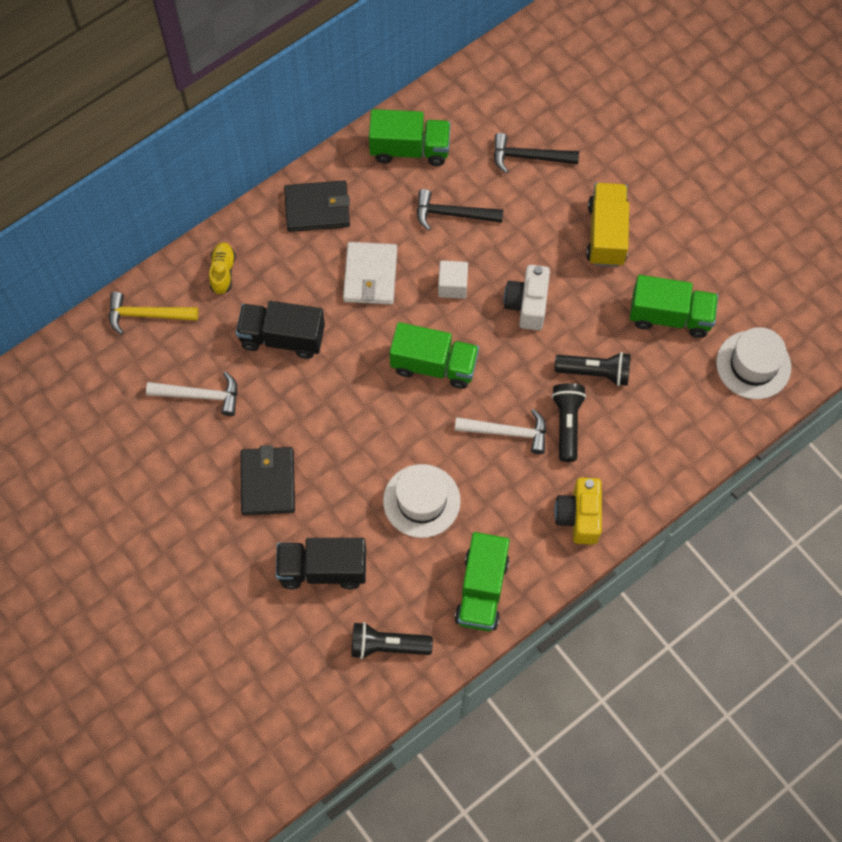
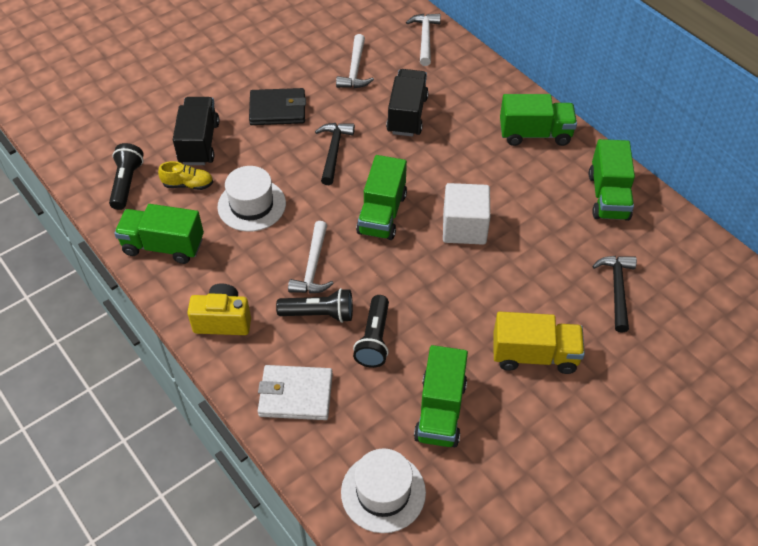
camera: 90 degrees right, 15 degrees down
(147, 315) = (425, 38): yellow hammer -> white hammer
(223, 272) = (466, 78): yellow shoe -> yellow shoe (188, 185)
(317, 208) = (535, 134): black wallet -> green truck
(370, 275) = (470, 170): white wallet -> white wallet (295, 395)
(452, 214) = (541, 228): black hammer -> black hammer (334, 151)
(452, 286) = (464, 227): white cube -> white cube, size x1.62
(527, 305) = (447, 285): white camera -> none

